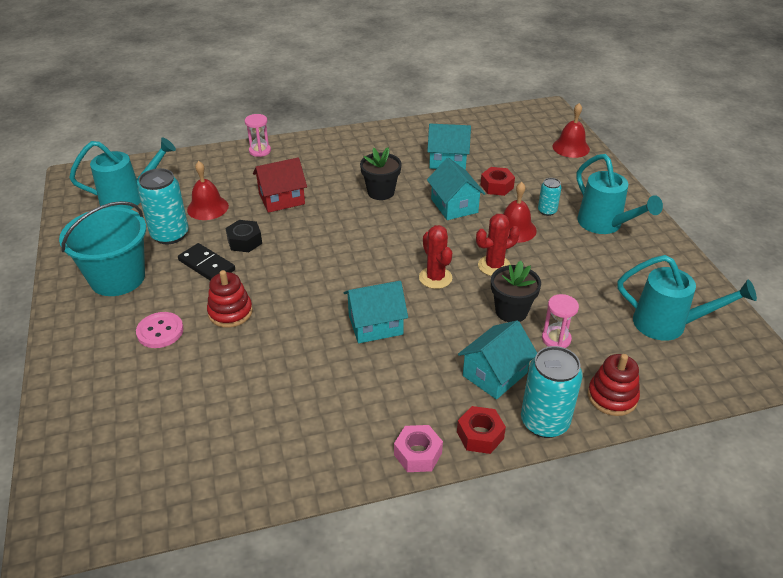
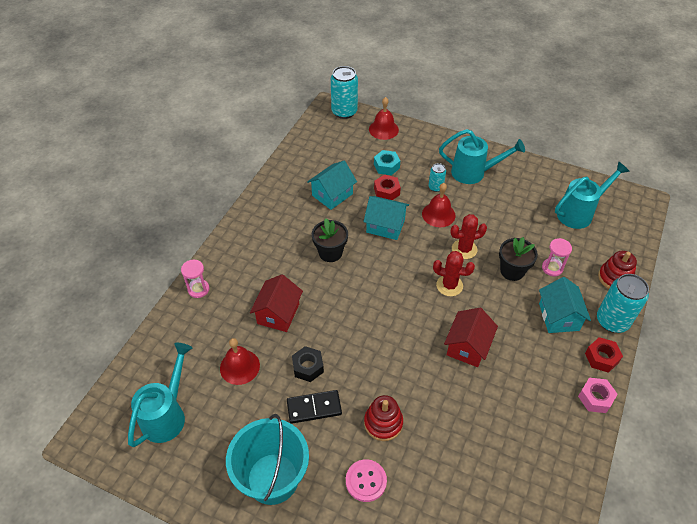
camera: 50 degrees left, 10 degrees up
(170, 235) = (250, 412): turquoise can -> turquoise can (344, 112)
(375, 325) = (468, 346): turquoise house -> red house
(494, 266) = (464, 249): red cactus -> red cactus turned 60 degrees clockwise
(527, 171) = (386, 166): none -> turquoise nut

